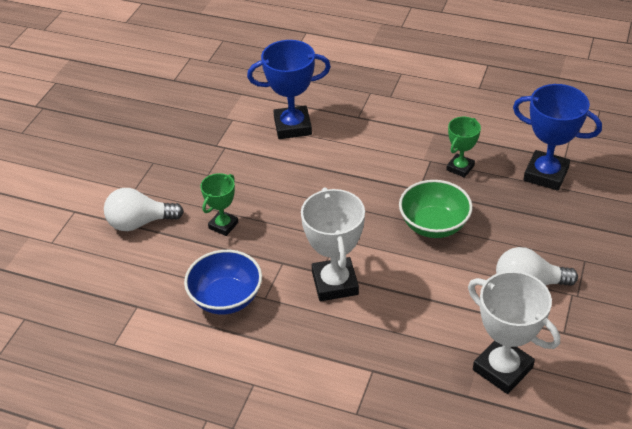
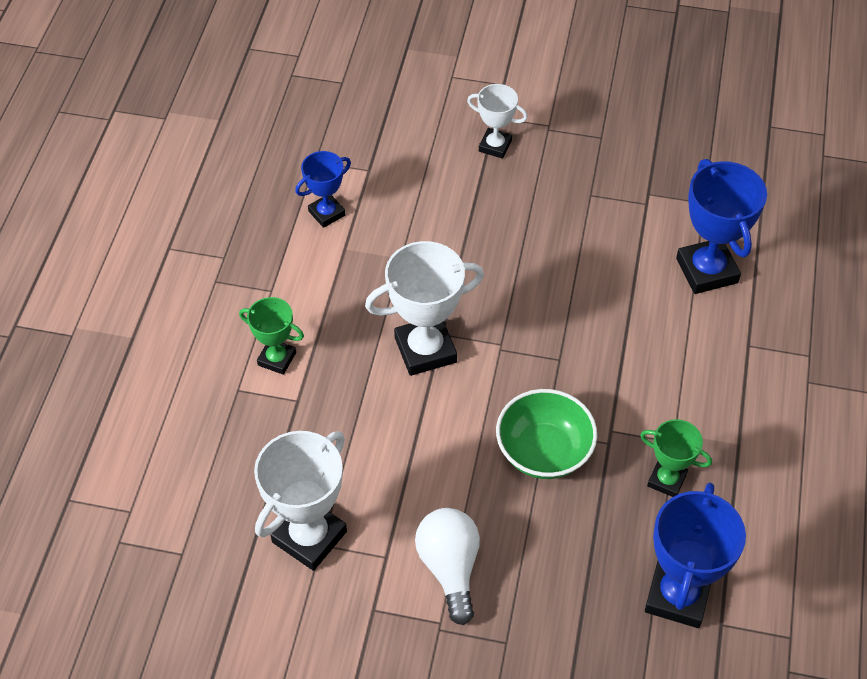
camera: 80 degrees right, 10 degrees up
(140, 223) = (495, 146): white light bulb -> white trophy
(177, 339) = (326, 213): none -> blue trophy
(223, 225) = (504, 225): green trophy -> green trophy (277, 359)
(226, 298) = (389, 247): blue bowl -> none

